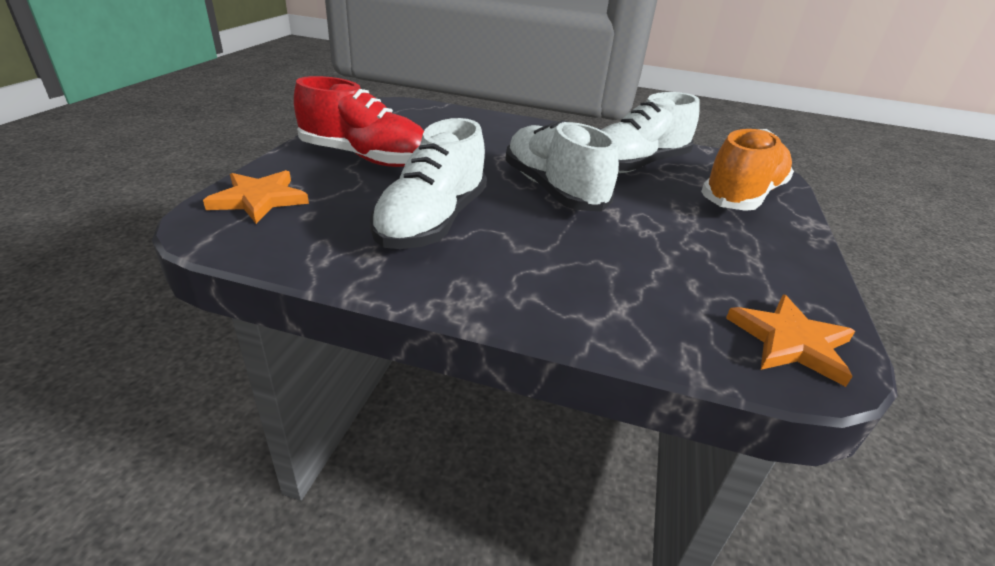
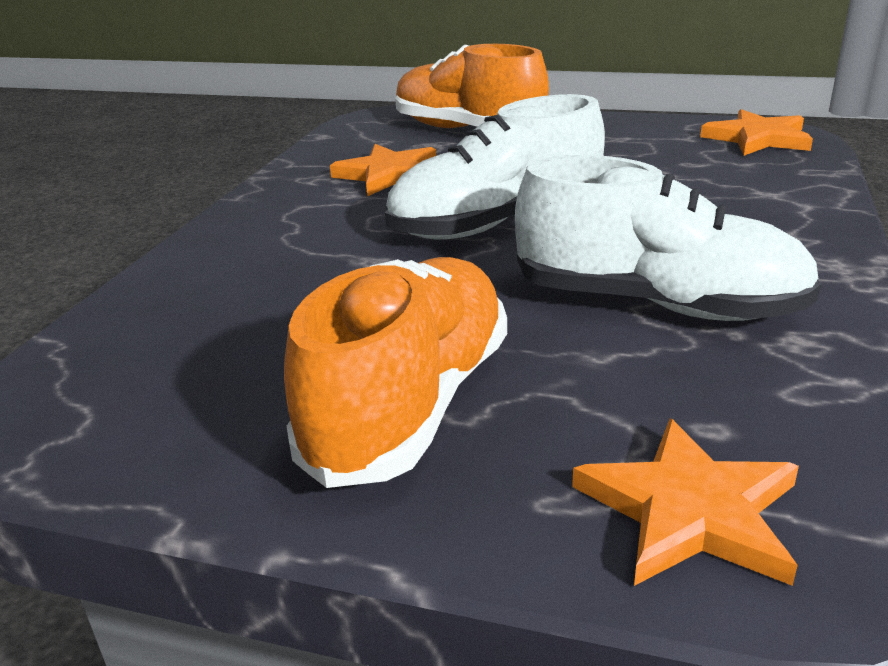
camera: 85 degrees left, 5 degrees down
(365, 158) = (411, 404): red shoe -> orange shoe
(635, 165) = (389, 174): white shoe -> orange star

